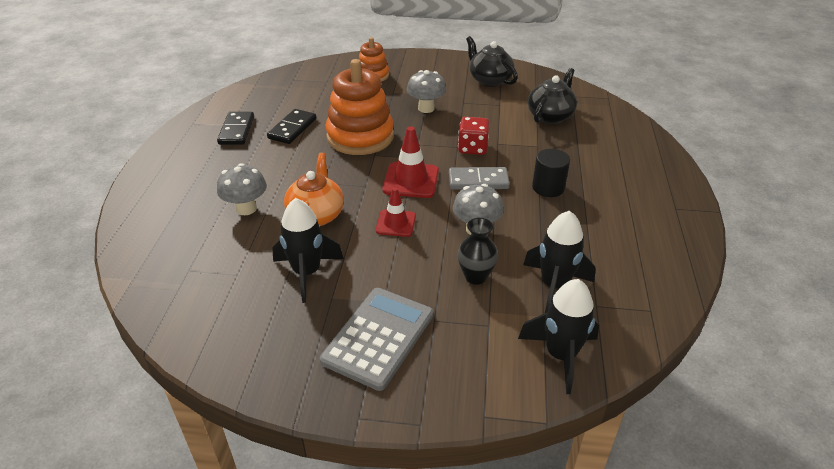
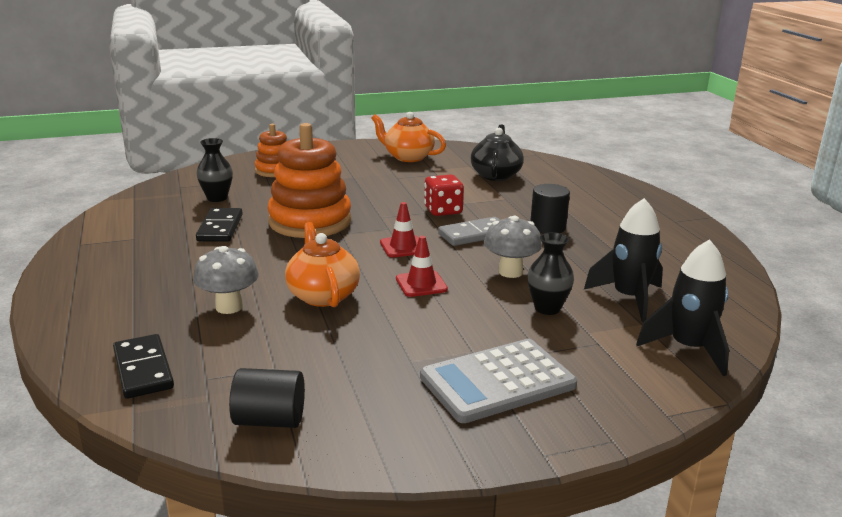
camera: 25 degrees left, 15 degrees down
(202, 320) = (269, 420): none -> black cylinder
(236, 130) = (148, 241): black domino -> black domino (143, 369)
(307, 273) = (361, 346): black rocket -> none
(311, 97) = (217, 198): none -> black vase
(378, 337) = (497, 381): grey calculator -> grey calculator turned 120 degrees counterclockwise
(411, 180) = (403, 247): red traffic cone -> red traffic cone, size x0.66
(426, 108) = (362, 188): grey mushroom -> none
(489, 80) = (407, 157): black teapot -> orange teapot

